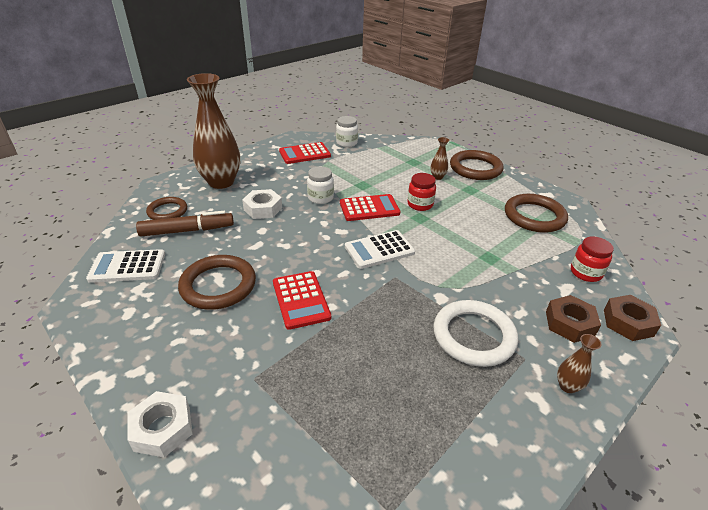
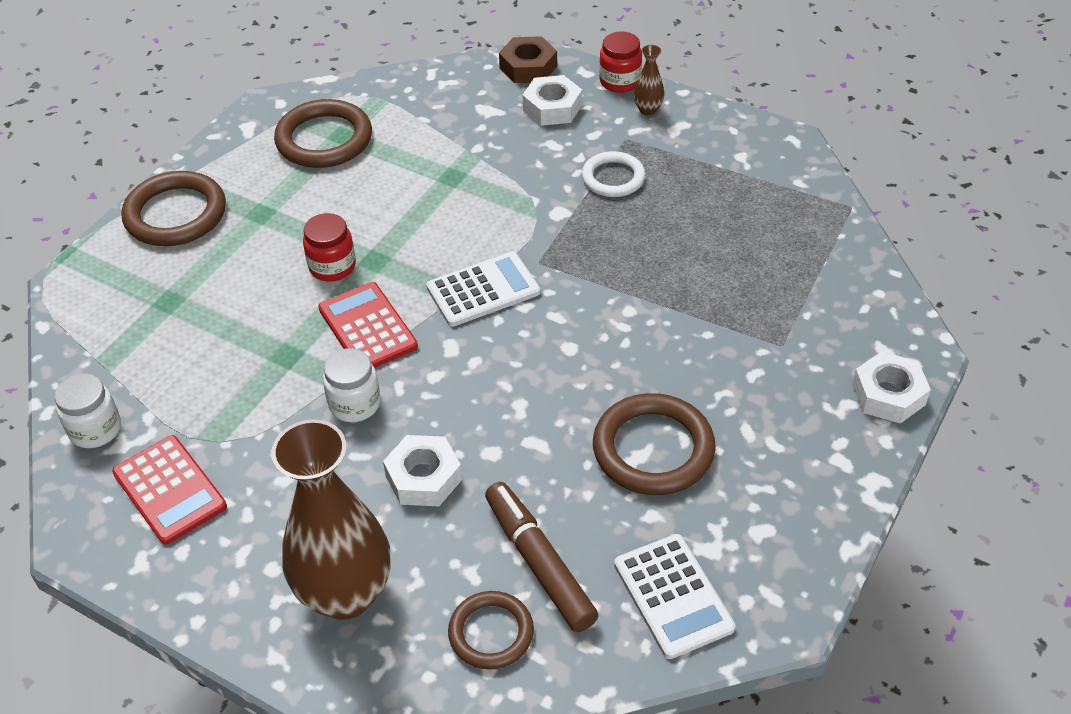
camera: 105 degrees left, 10 degrees up
(301, 300) = (634, 345): red calculator -> none
(379, 250) = (483, 290): white calculator -> white calculator turned 75 degrees counterclockwise
(437, 177) = (224, 259): brown vase -> none
(473, 336) = (613, 178): white ring -> white ring, size x0.63
(569, 323) = (552, 107): brown nut -> white nut
(585, 273) = (448, 94): red jar -> red jar (620, 81)

